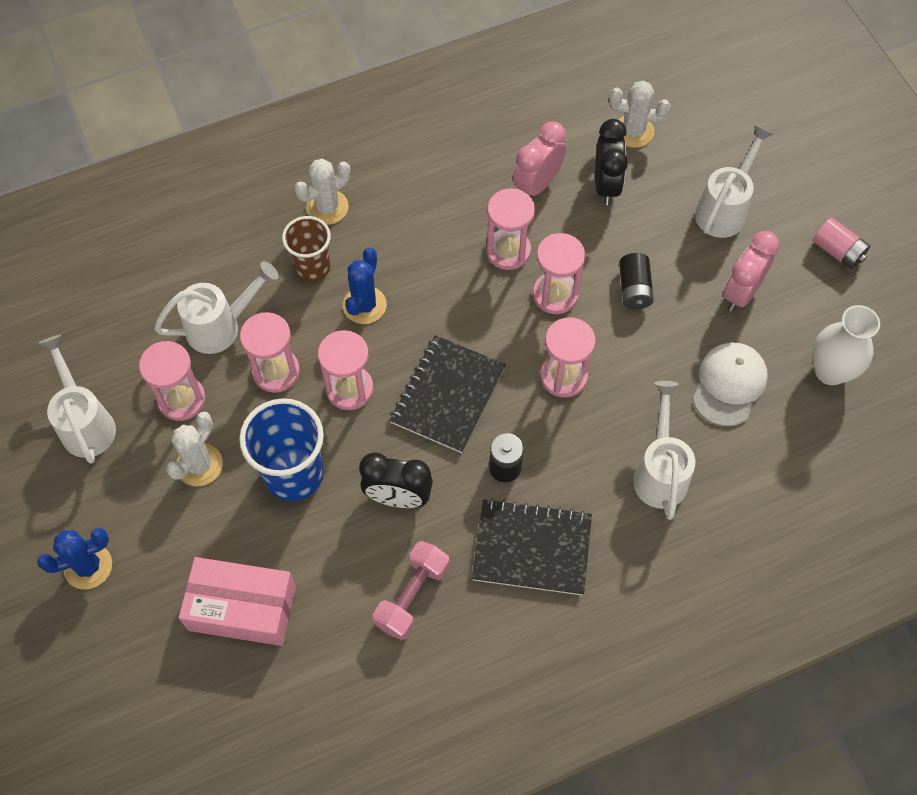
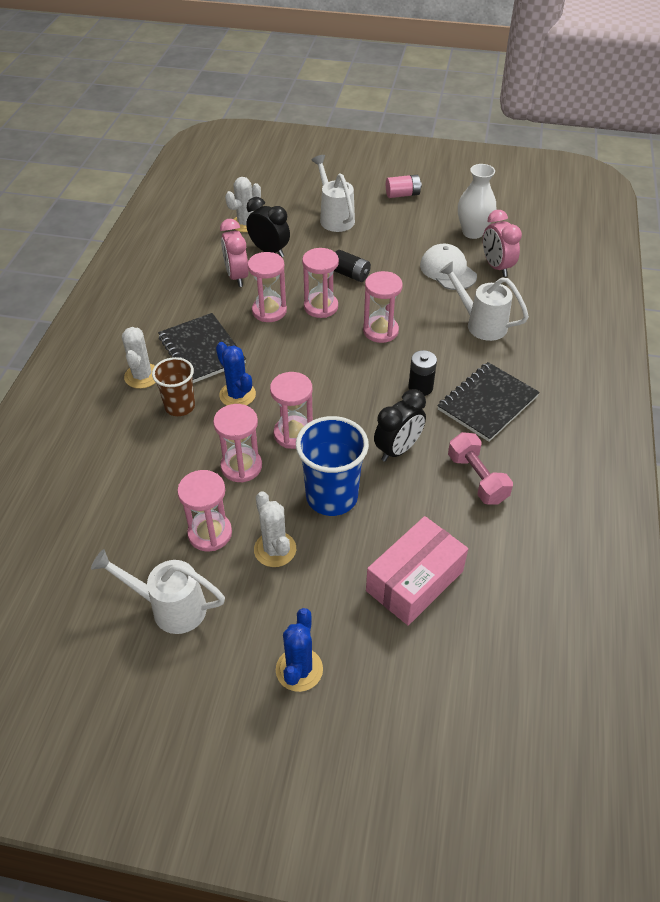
camera: 55 degrees left, 15 degrees down
(221, 327) = (173, 479): white watering can -> none
(448, 395) = (345, 388): black notebook -> black notebook (202, 350)
(741, 293) = (394, 238): pink clock -> pink clock (496, 267)

